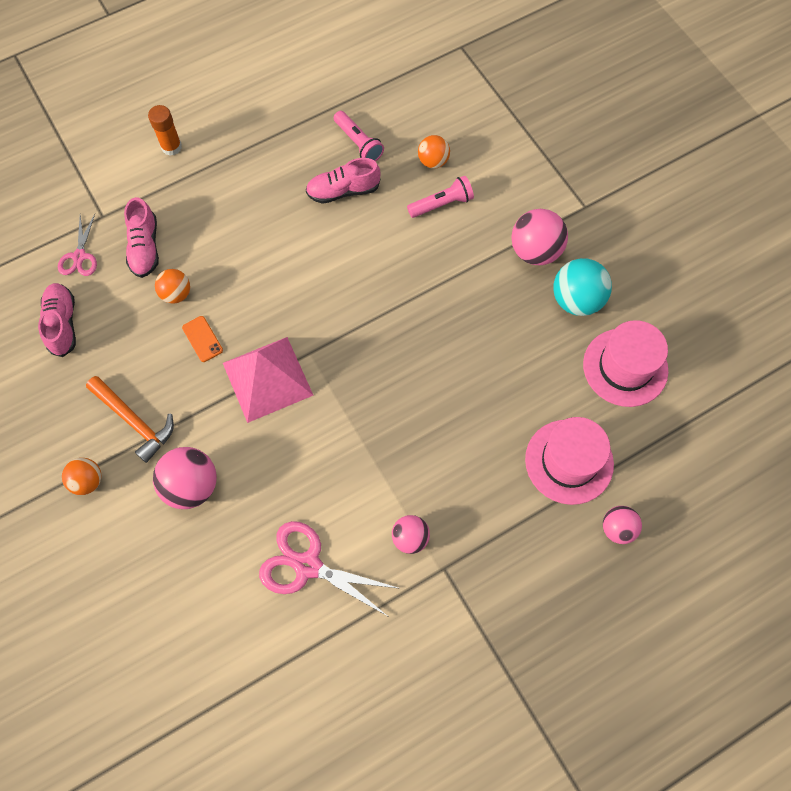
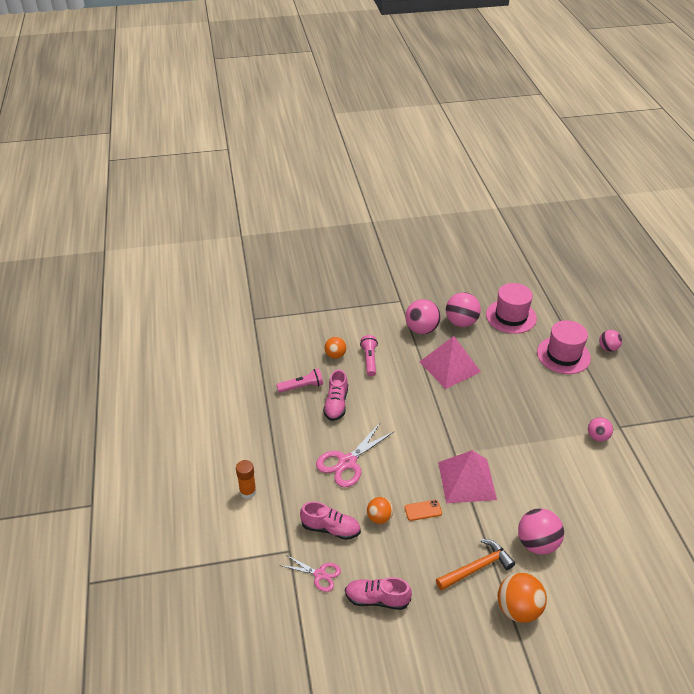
camera: 70 degrees left, 25 degrees down
(87, 481) = (518, 609): orange ball -> orange ball, size x1.64
(307, 566) = (607, 492): pink scissors -> pink scissors (347, 462)
(473, 307) = (449, 366): none -> pink pyramid
(576, 300) = (461, 322): turquoise ball -> pink ball

